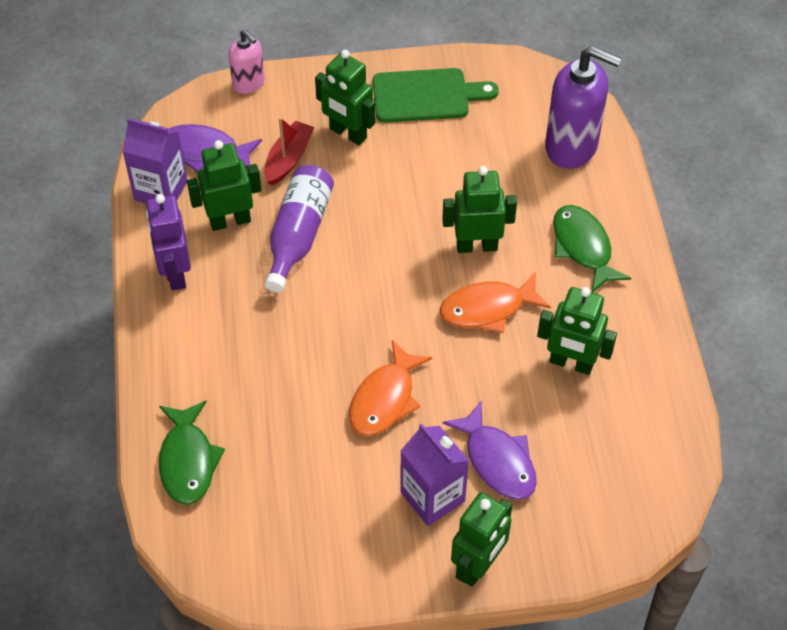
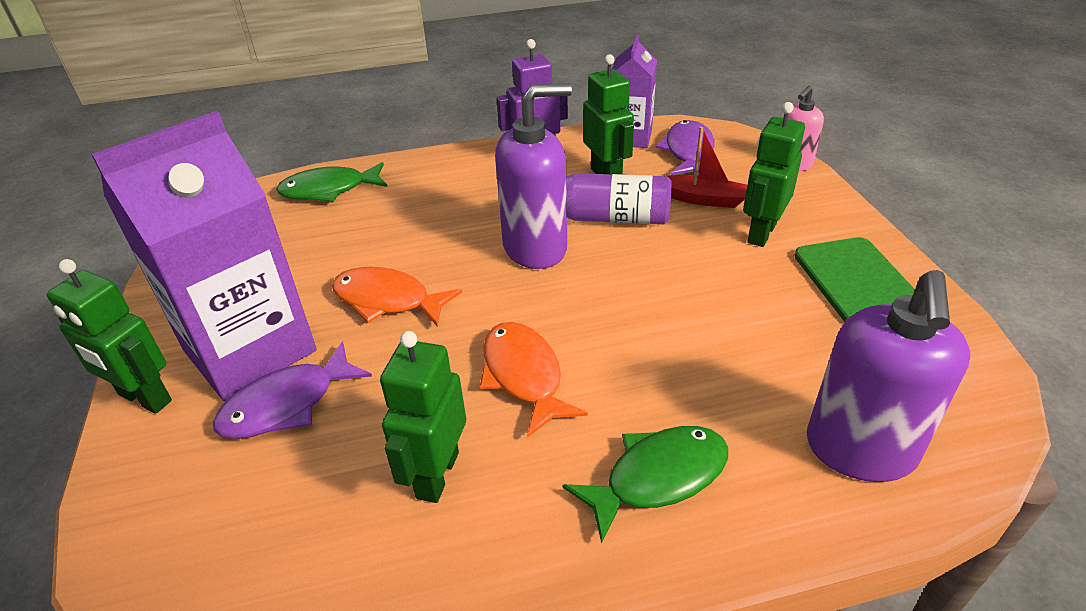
camera: 85 degrees right, 15 degrees down
(334, 288) = (535, 248): none -> purple soap dispenser
(432, 497) = (250, 350): purple carton -> purple carton, size x1.77
(476, 246) = (626, 356): green robot -> none

